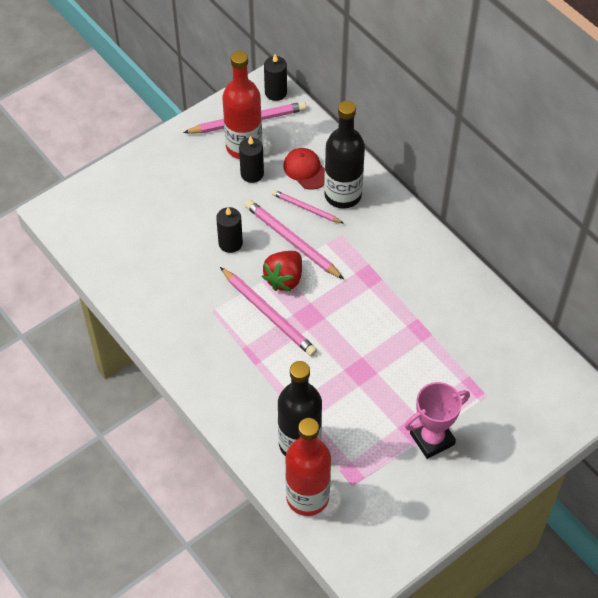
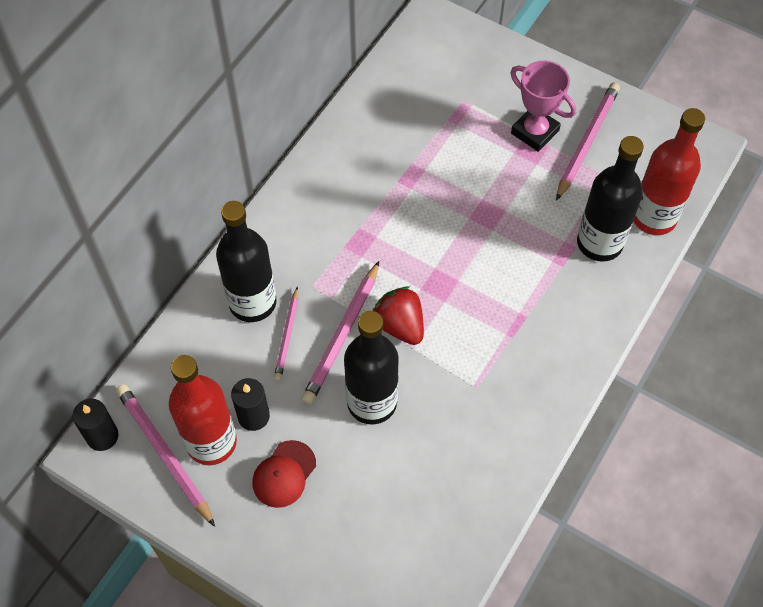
camera: 110 degrees left, 5 degrees up
(230, 243) = (372, 402): black candle -> black bottle
(268, 314) = (455, 325): pink pencil -> pink pencil (587, 142)
(284, 279) = (400, 325): red strawberry -> red strawberry turned 135 degrees counterclockwise
(306, 170) = (226, 355): red cap -> red cap (284, 474)

